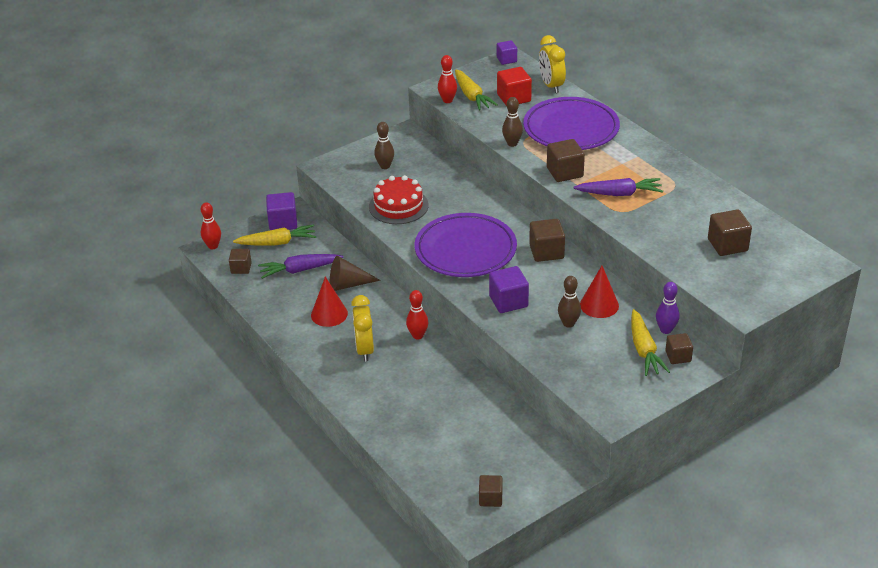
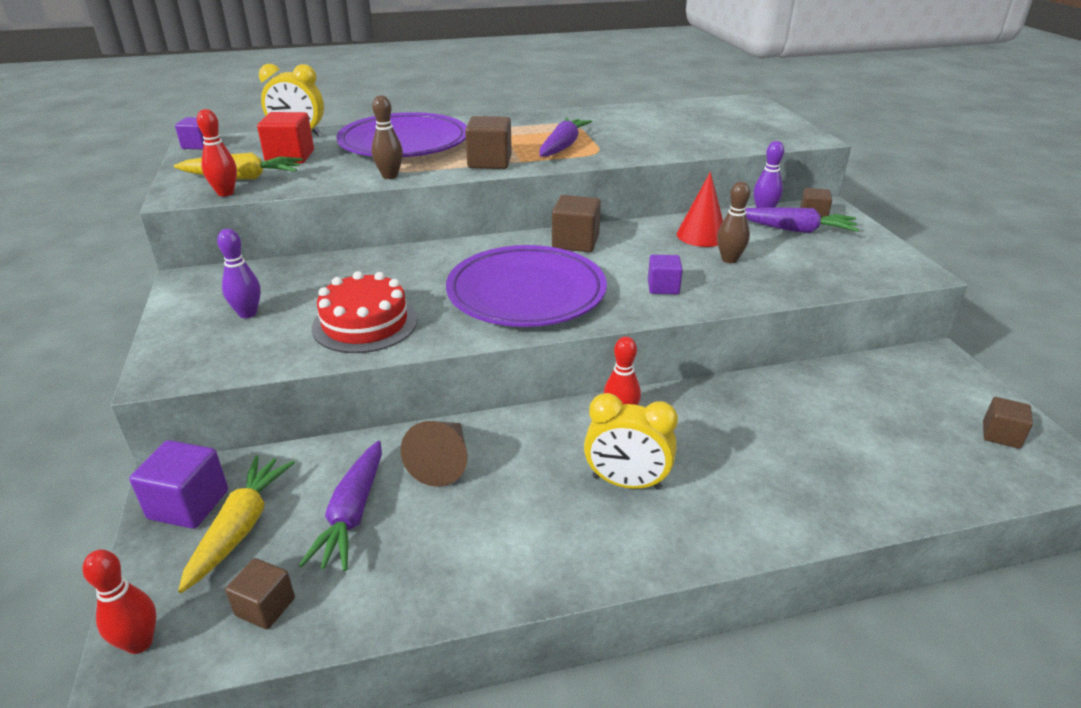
camera: 70 degrees left, 5 degrees down
(329, 314) = (507, 504): red cone -> none
(385, 166) = (248, 313): brown bowling pin -> purple bowling pin
(508, 301) = (663, 287): purple cube -> purple cube, size x0.65
(644, 350) = (796, 230): yellow carrot -> purple carrot
(727, 245) = (696, 124): brown cube -> none

